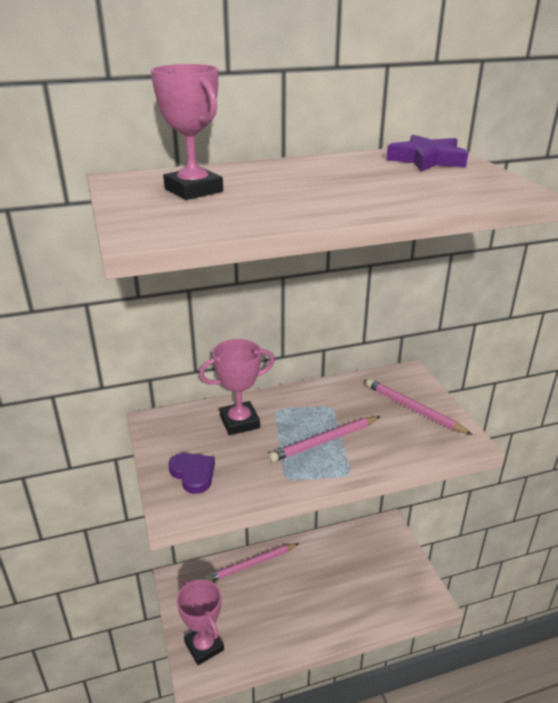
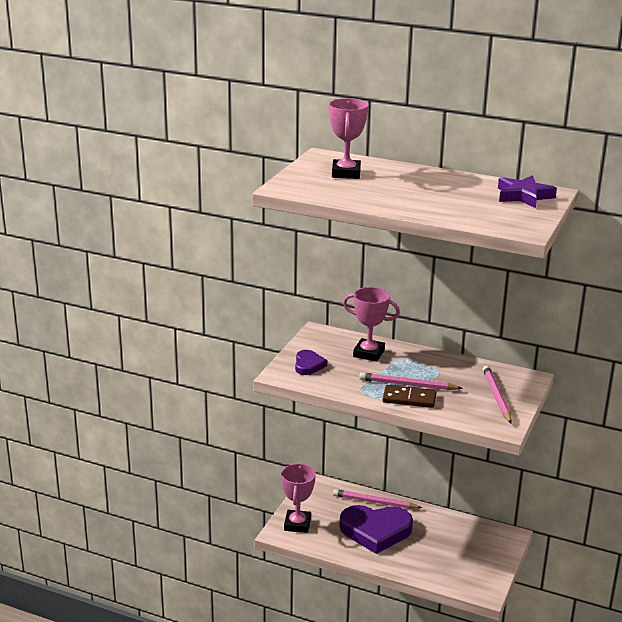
camera: 40 degrees right, 5 degrees down
(283, 599) = (375, 531): none -> purple heart
(347, 459) = (409, 399): none -> brown domino

